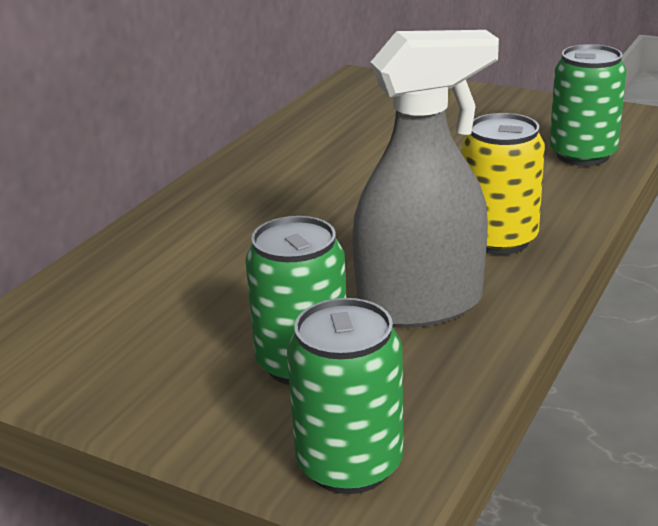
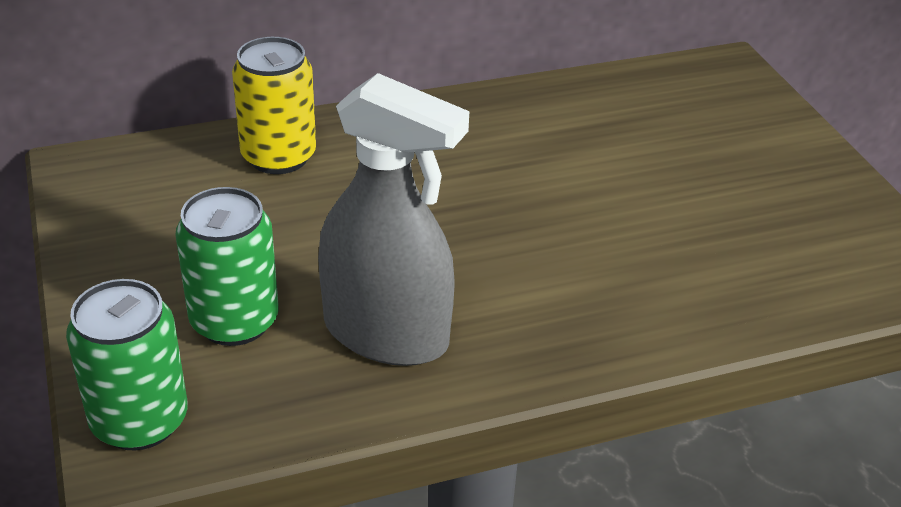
camera: 40 degrees right, 10 degrees up
(498, 239) = (548, 318): yellow can -> yellow can (278, 156)
(582, 155) = (786, 283): green can -> none

